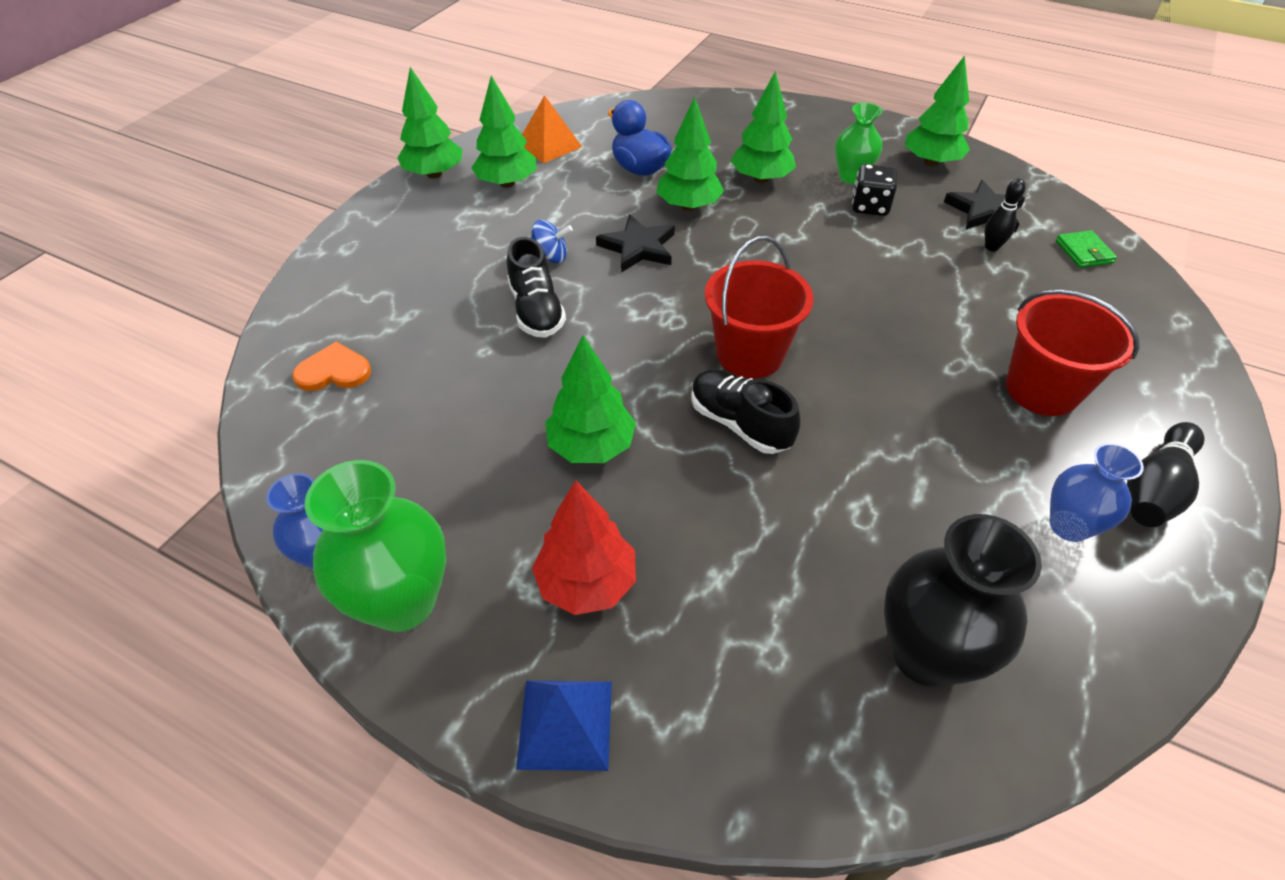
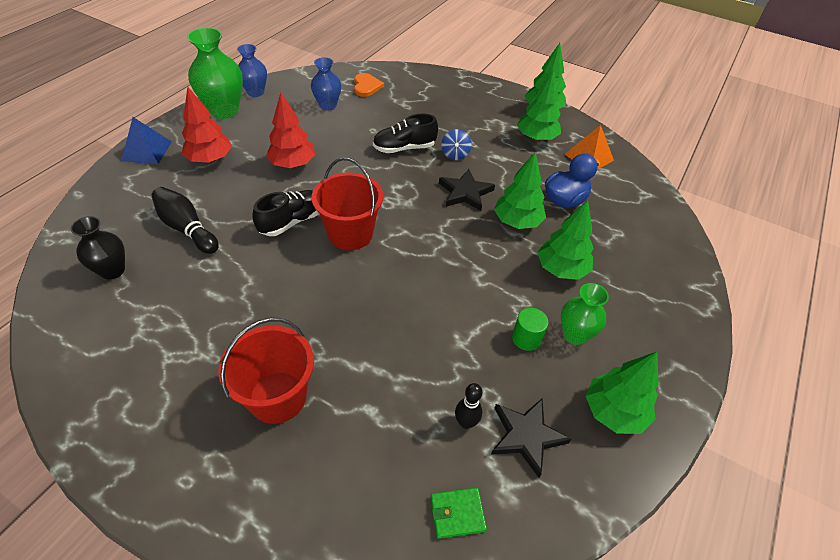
camera: 90 degrees right, 0 degrees up
(591, 446) = (293, 164): green tree -> red tree
(870, 207) = (526, 338): black dice -> green cylinder
(926, 654) = (112, 270): black vase -> black vase, size x0.62
(1069, 526) = (155, 367): blue vase -> blue vase (328, 105)
(1154, 489) = (161, 438): black bowling pin -> black bowling pin (187, 228)

